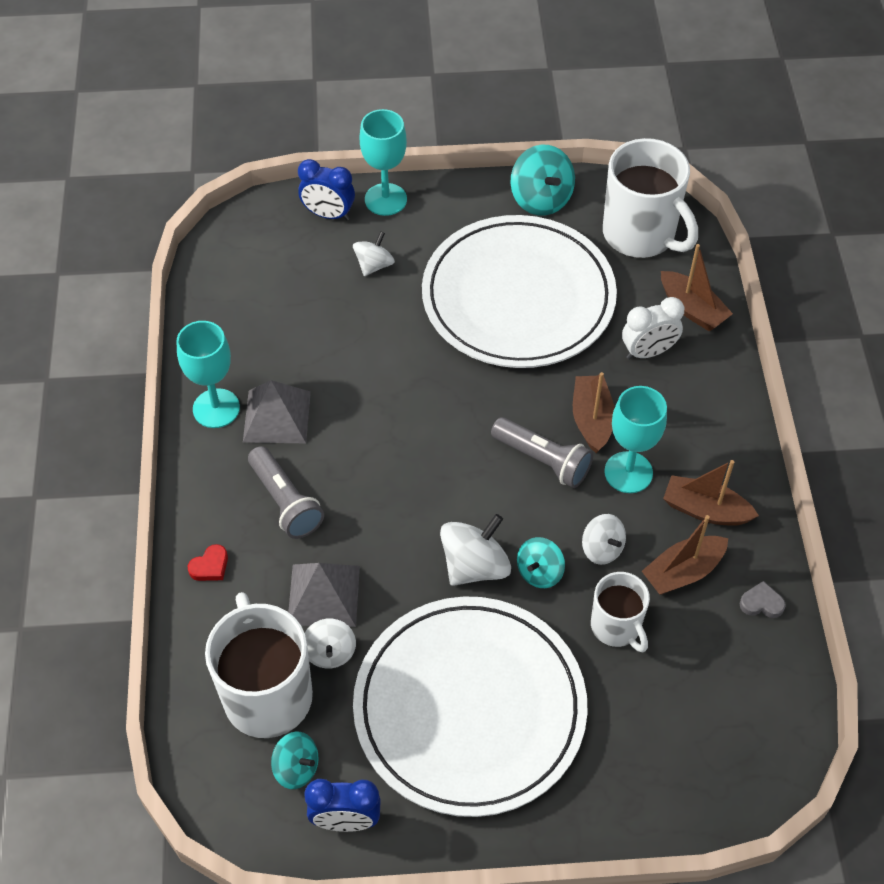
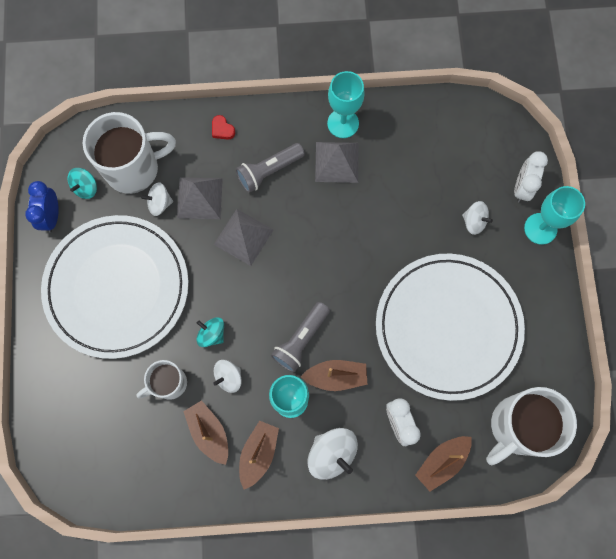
camera: 90 degrees right, 20 degrees up
(328, 214) = (522, 187): blue clock -> white clock
(389, 534) = (243, 237): none -> grey pyramid
(475, 566) = (218, 292): white spinning top -> white spinning top (332, 453)
(541, 199) = (550, 348): turquoise spinning top -> none
(761, 603) = (183, 486): grey heart -> none

